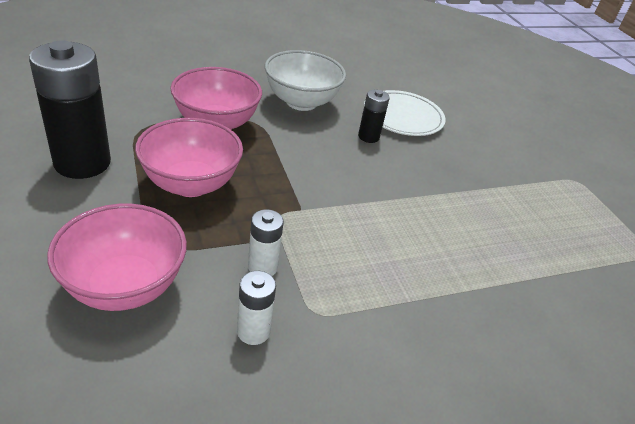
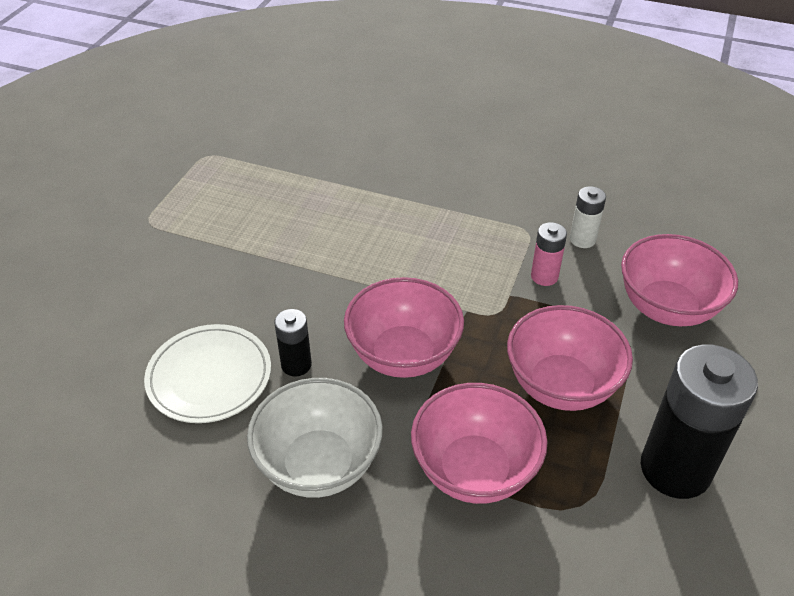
camera: 135 degrees left, 5 degrees up
(262, 267) = (544, 276): white battery -> pink battery
(314, 164) = (403, 355): none -> pink bowl

